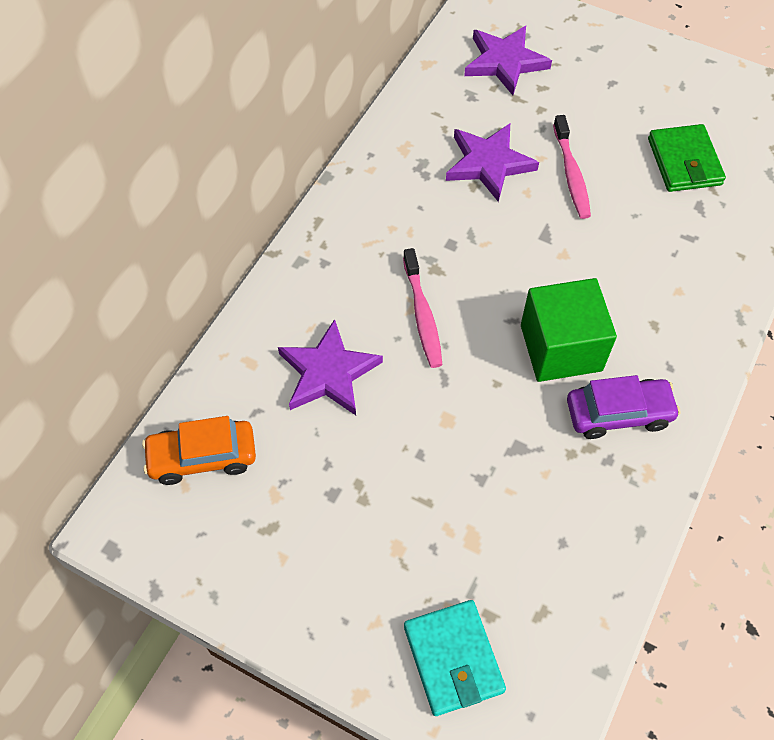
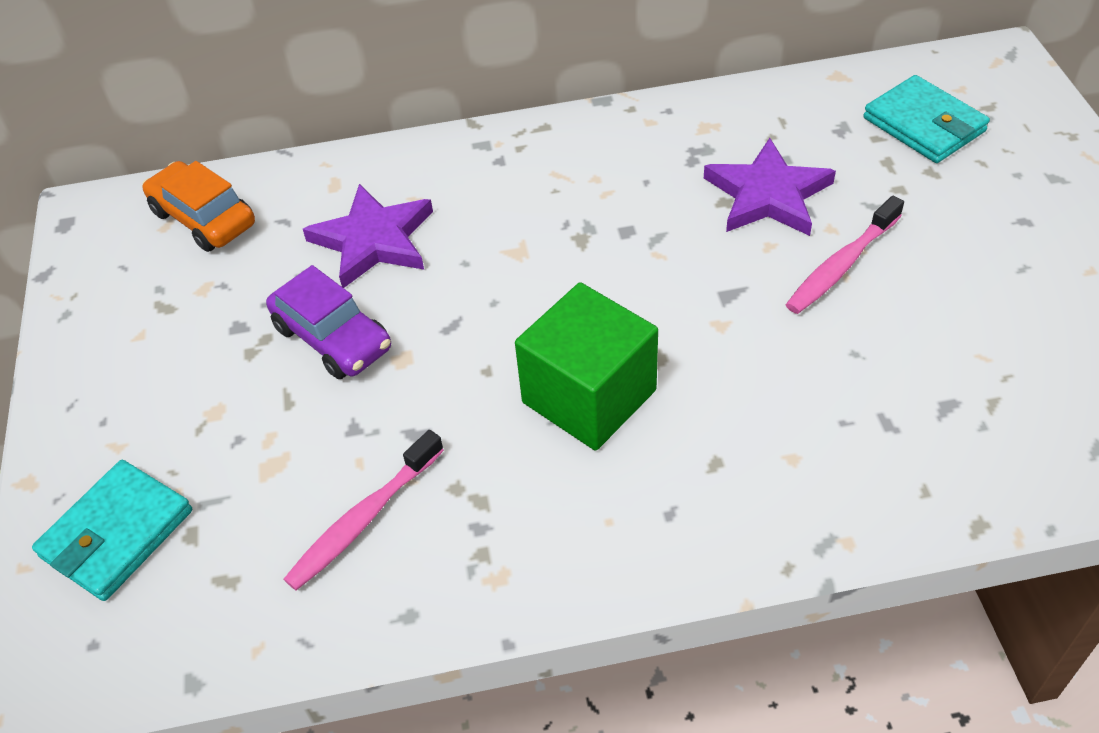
camera: 55 degrees right, 10 degrees down
(422, 315) = (512, 263): pink toothbrush -> pink toothbrush (363, 519)
(505, 62) = (924, 125): purple star -> turquoise wallet
(618, 413) = (552, 500): purple car -> purple car (333, 338)
(684, 162) = (996, 351): green wallet -> none

